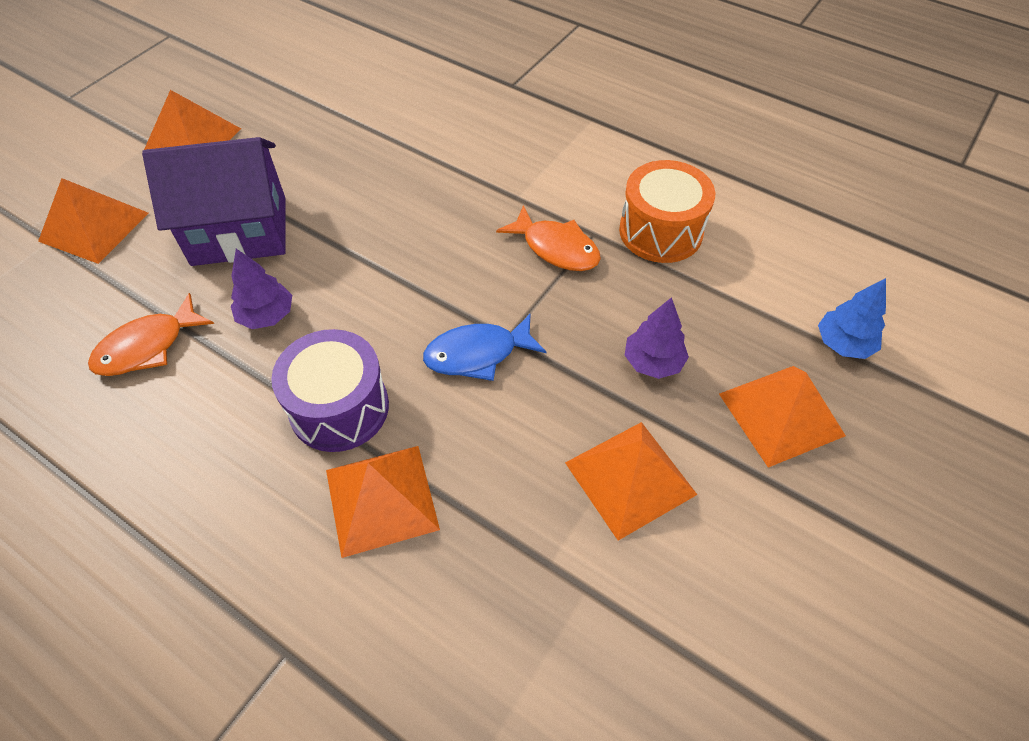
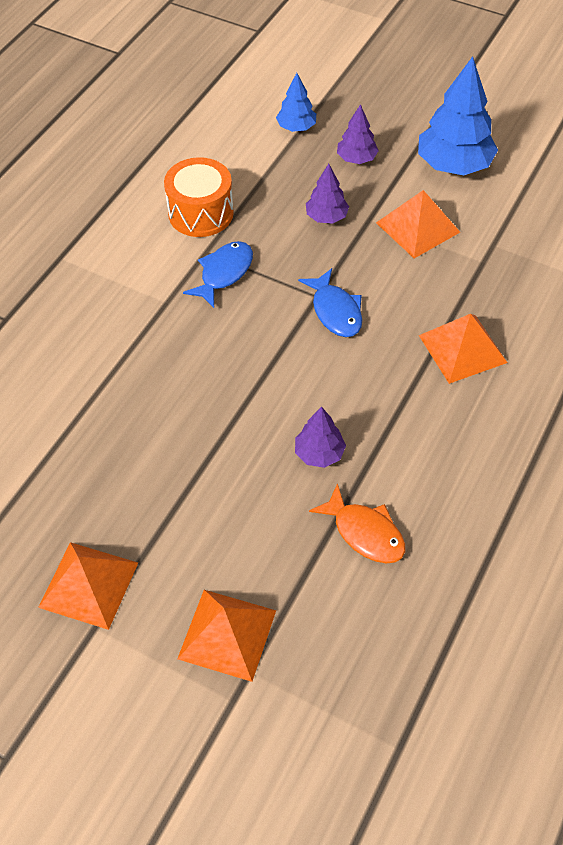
camera: 95 degrees left, 0 degrees up
(239, 231) = (223, 501): purple house -> none
(339, 408) = (397, 385): purple drum -> none
(556, 248) = (224, 273): orange fish -> blue fish
(780, 560) = (454, 165): none -> blue tree
(781, 414) = (356, 159): orange pyramid -> purple tree

